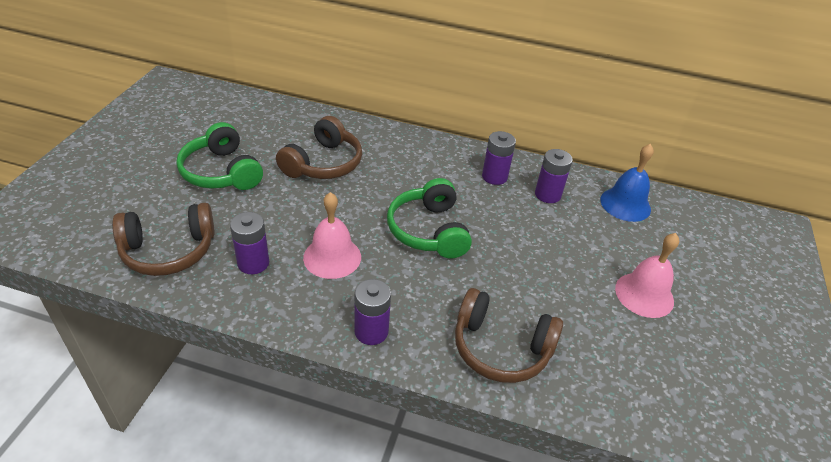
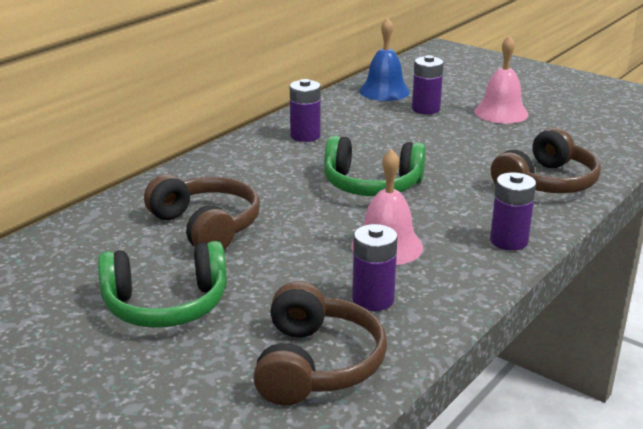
camera: 65 degrees left, 15 degrees down
(547, 195) = (350, 118): purple battery -> purple battery (426, 109)

